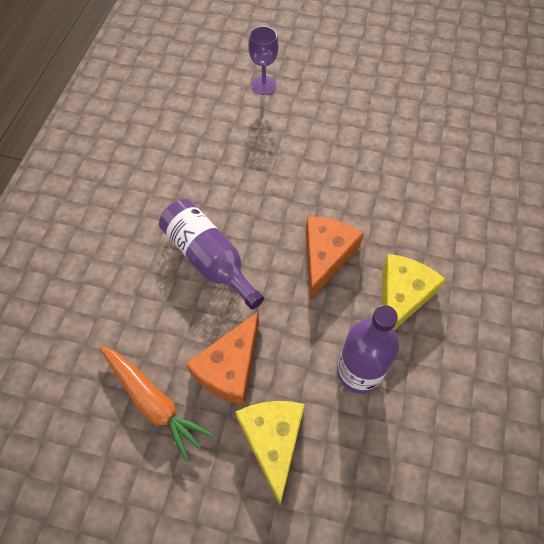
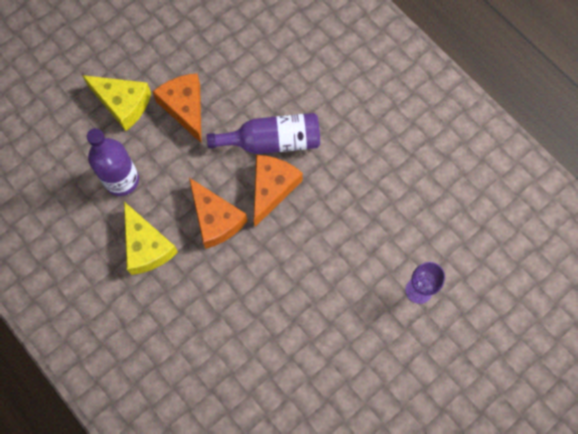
camera: 125 degrees right, 10 degrees up
(152, 401) = (198, 54): orange carrot -> none
(258, 230) = (272, 188): none -> orange cheese

